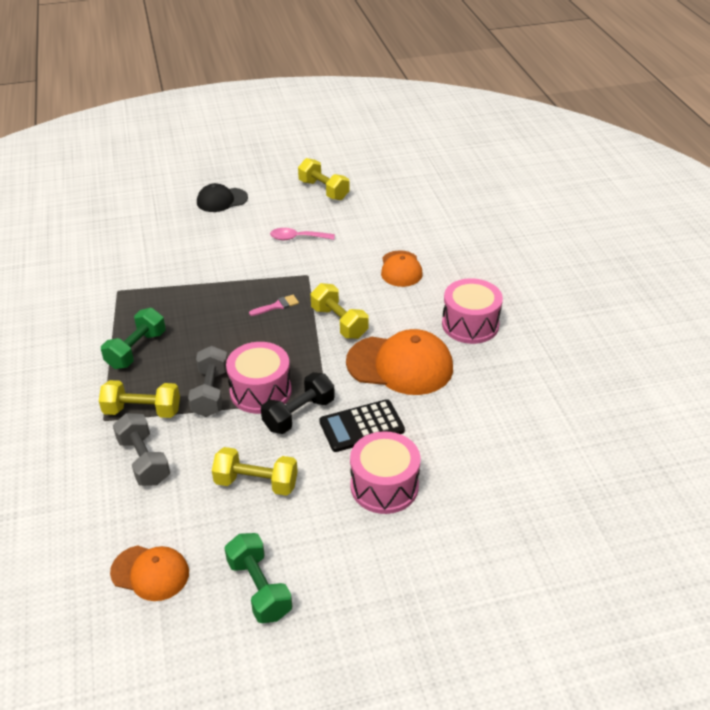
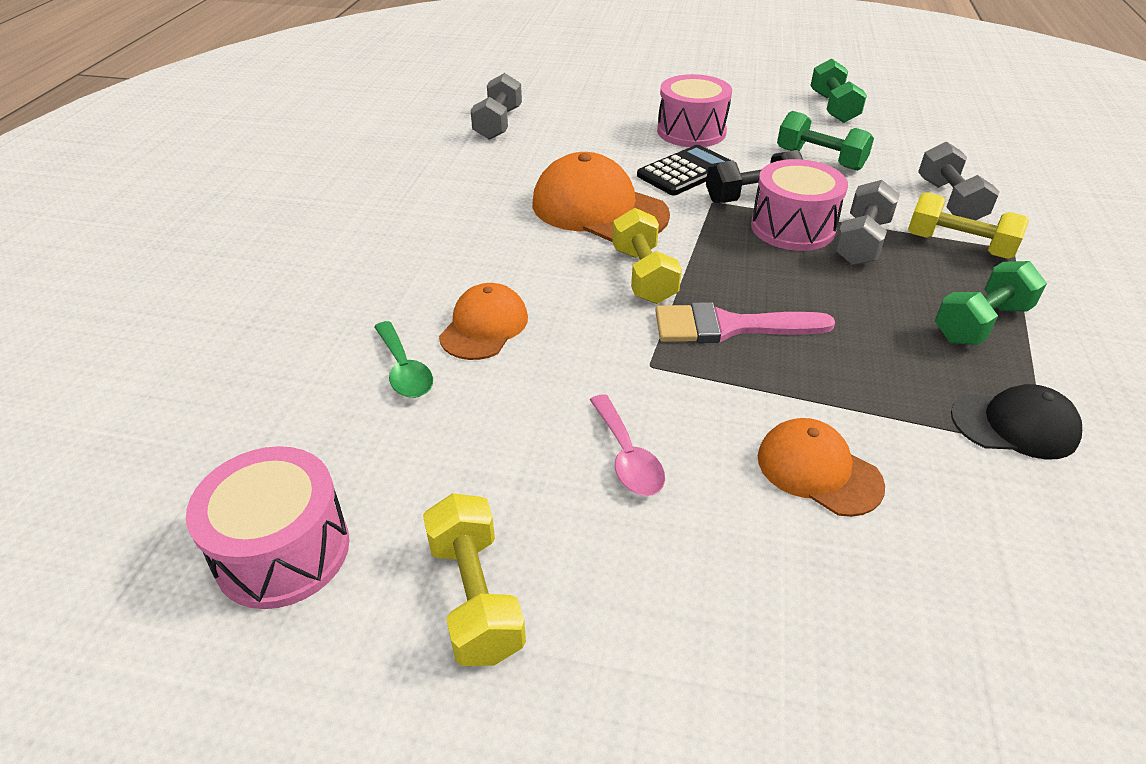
camera: 155 degrees left, 0 degrees up
(150, 573) = (933, 132): orange cap -> orange cap (818, 470)
(222, 200) = (775, 672): black cap -> black cap (1014, 425)
(256, 483) = (820, 159): yellow dumbbell -> green dumbbell
(277, 306) = (729, 327): pink brush -> pink brush, size x1.98
(297, 238) = (627, 457): pink spoon -> pink spoon turned 45 degrees clockwise
(361, 426) = (685, 171): black calculator -> black calculator turned 45 degrees counterclockwise
(417, 241) = (404, 370): none -> green spoon
(470, 324) = (468, 225): pink drum -> pink drum (283, 551)
(556, 436) = (498, 124): none -> grey dumbbell

